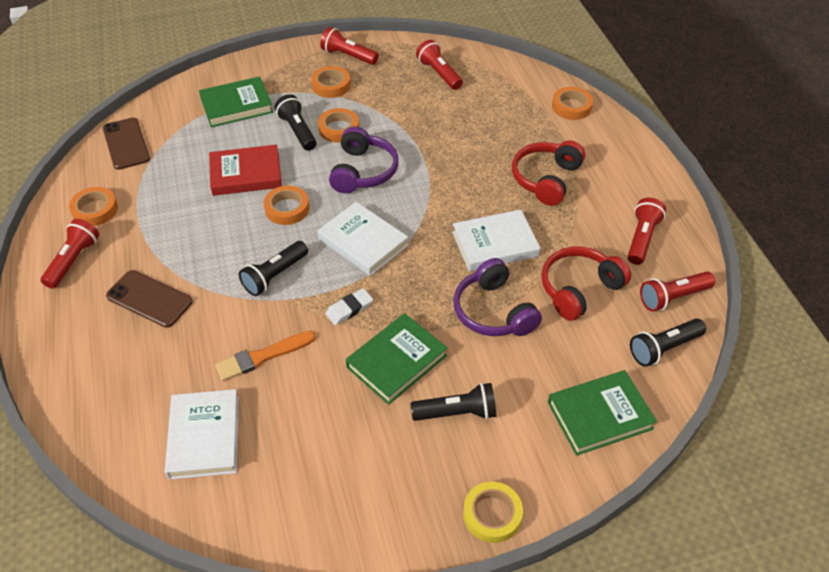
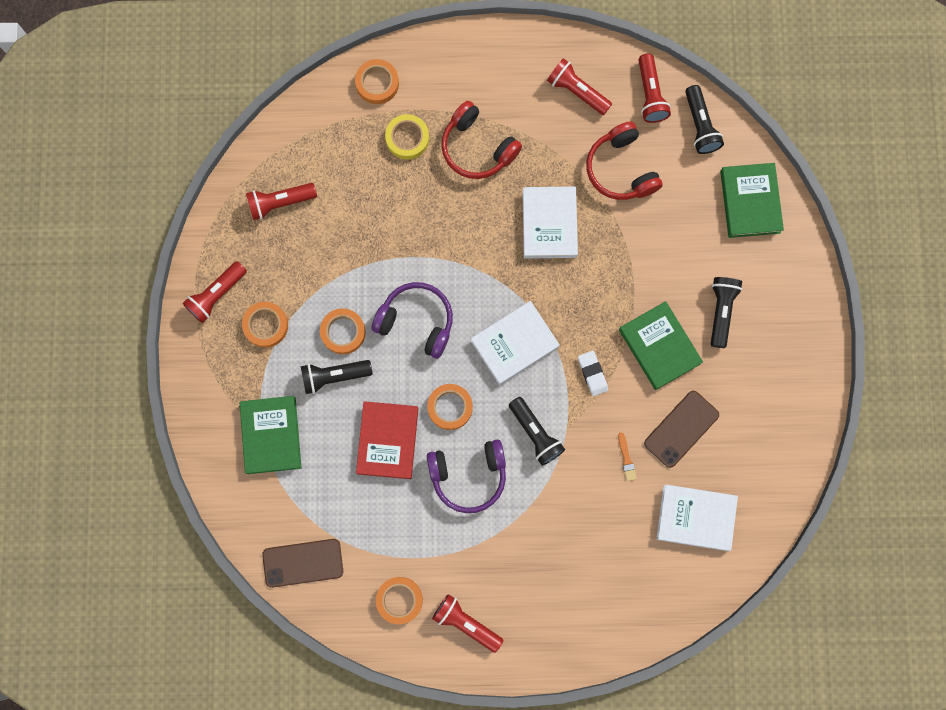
camera: 75 degrees left, 30 degrees up
(149, 299) = (534, 552): brown phone -> brown phone (681, 429)
(262, 357) = (626, 459): orange brush -> orange brush, size x0.54
(492, 514) = (814, 311): yellow tape -> yellow tape (407, 138)
(493, 311) = (627, 250): purple headphones -> purple headphones (468, 475)

